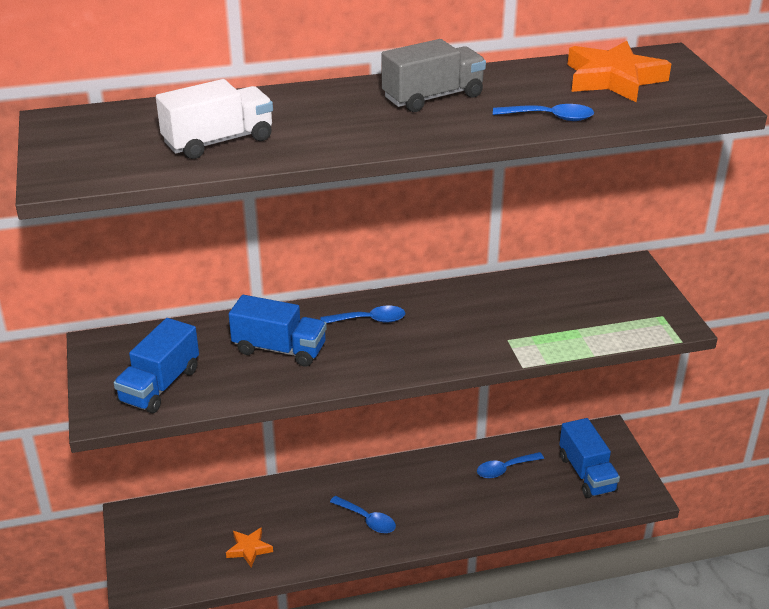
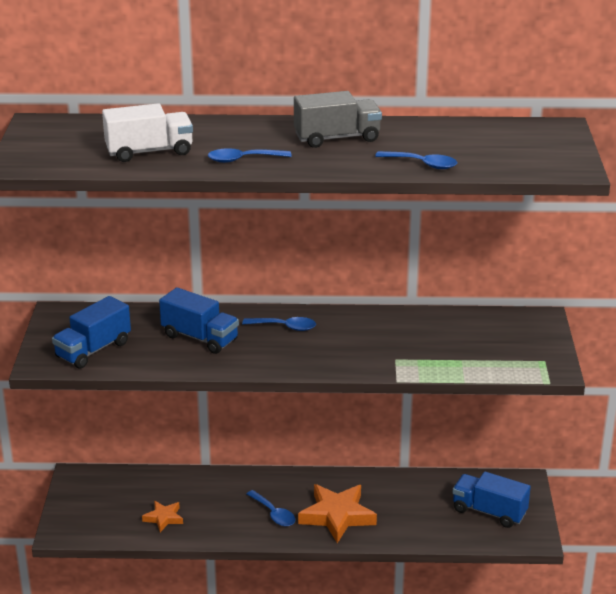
camera: 15 degrees right, 5 degrees down
(504, 469) = (414, 495): blue spoon -> blue spoon (243, 159)
(586, 473) = (489, 512): blue truck -> blue truck turned 120 degrees clockwise
(613, 79) = (499, 140): orange star -> orange star (337, 516)

